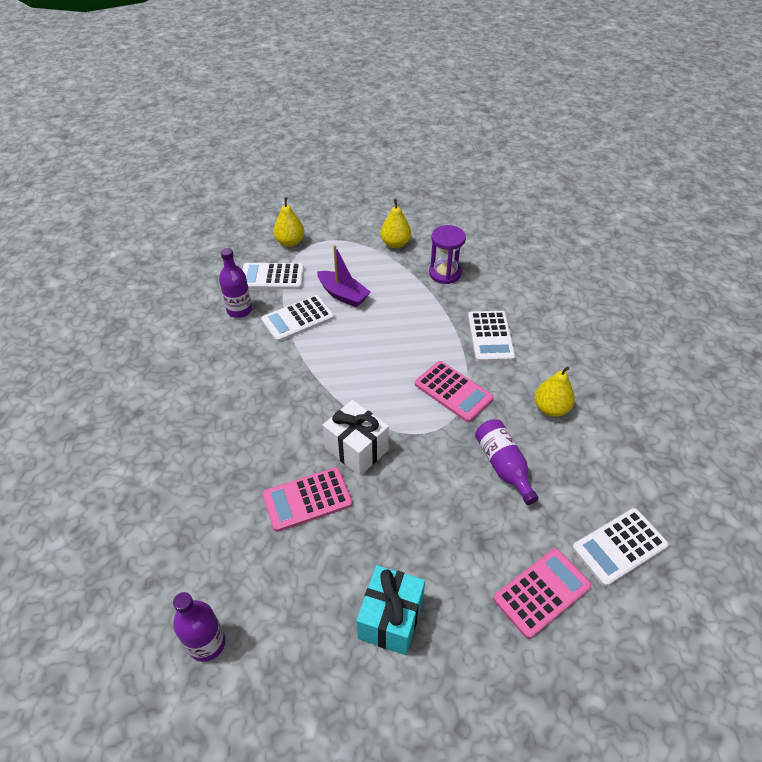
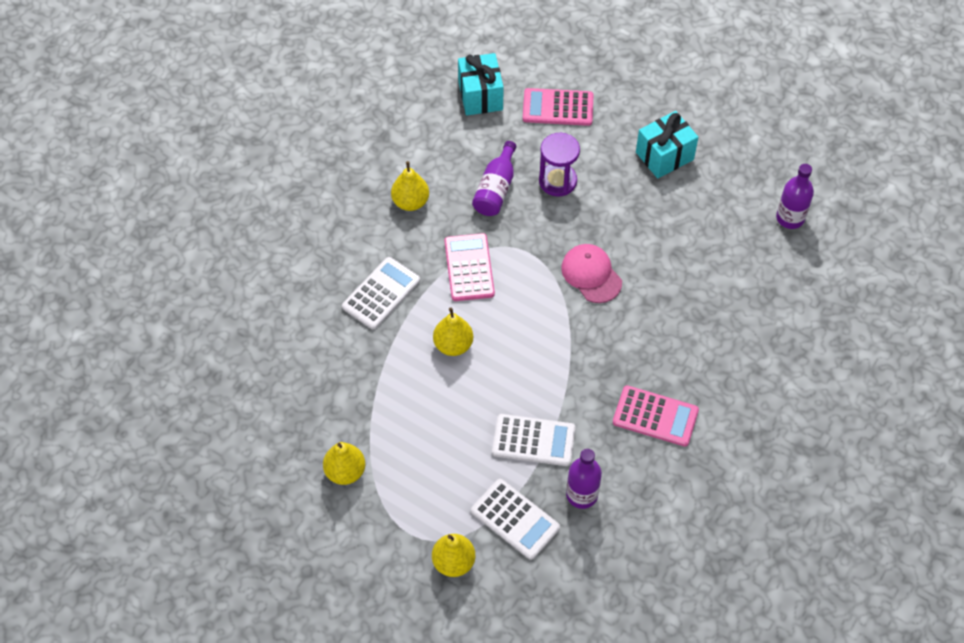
camera: 140 degrees left, 10 degrees up
(307, 499) = (659, 262): pink calculator -> pink calculator (655, 416)
(343, 295) = (464, 439): purple boat -> none
(356, 449) = (591, 274): white gift -> pink cap
(407, 337) = (453, 345): none -> yellow pear
(445, 273) = (340, 393): purple hourglass -> purple hourglass (557, 181)
(619, 547) = (480, 96): white calculator -> turquoise gift

